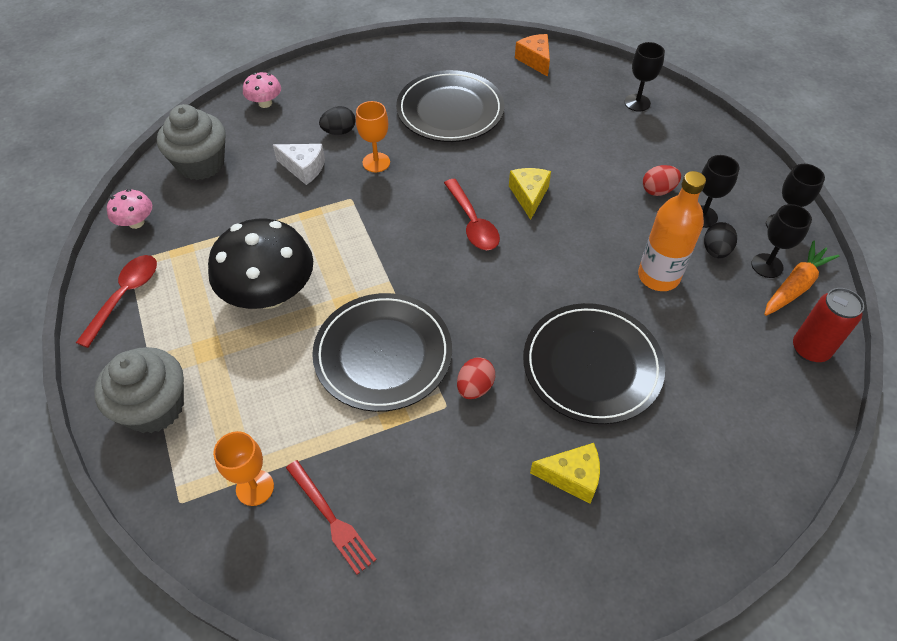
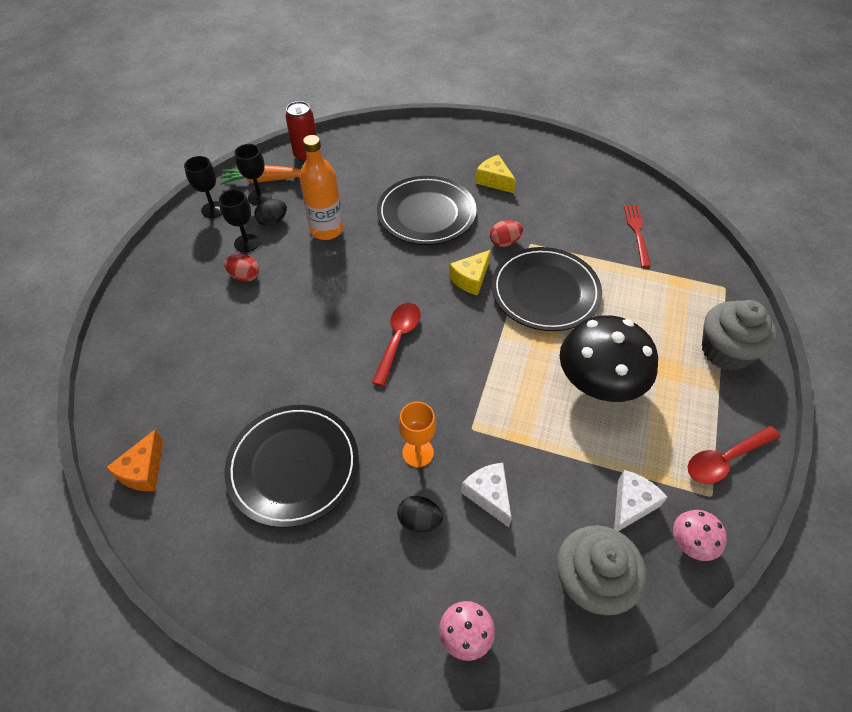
camera: 140 degrees left, 0 degrees up
(193, 220) = (631, 504): none -> white cheese
(255, 487) = (674, 269): orange goblet -> none
(529, 196) = (333, 333): yellow cheese -> yellow cheese (471, 279)
(637, 103) = (142, 354): black goblet -> none

